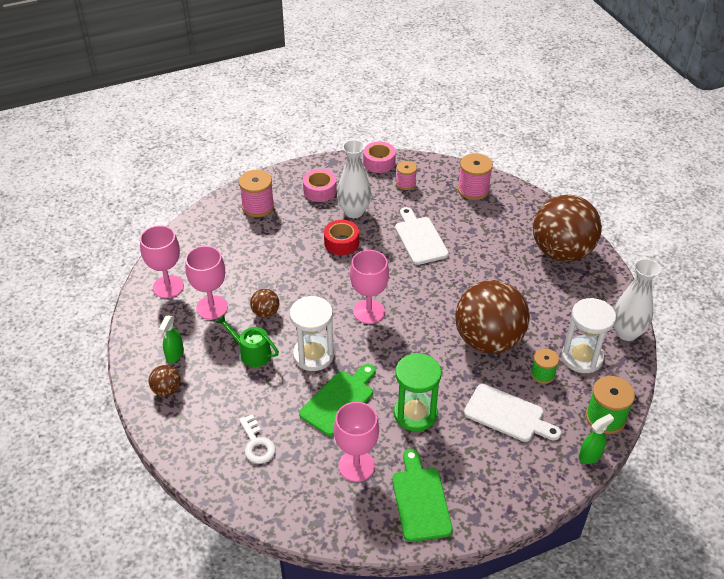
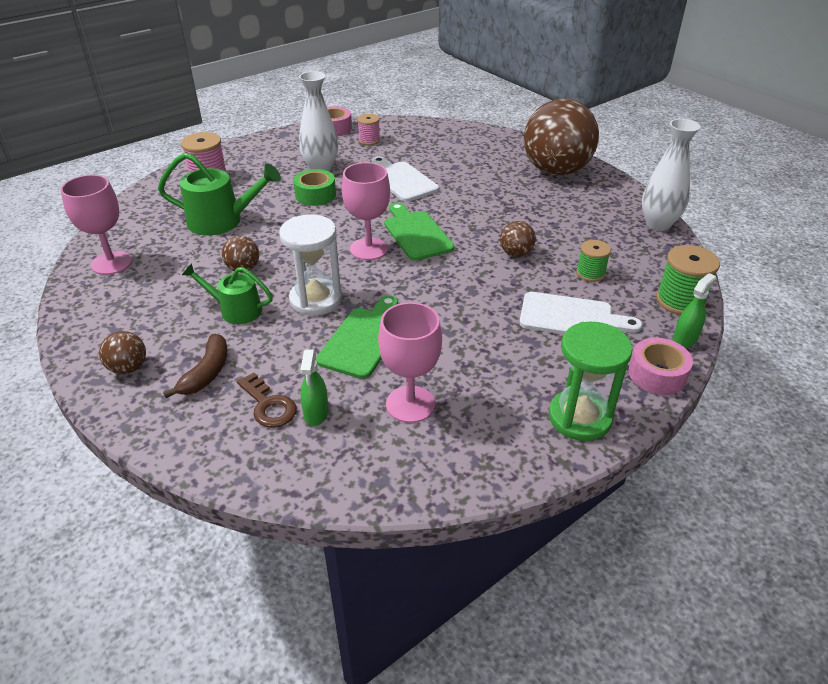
camera: 15 degrees left, 5 degrees down
(174, 354) = (132, 328): green spray bottle -> green spray bottle (316, 413)
(212, 307) = (173, 274): pink goblet -> none
(220, 406) = (207, 373): none -> brown banana
(257, 444) = (268, 405): white key -> brown key
(259, 258) = (221, 221): none -> green watering can
(320, 191) = (276, 157): pink tape -> pink tape (657, 374)
(341, 242) = (315, 195): red tape -> green tape
(415, 414) = (462, 336): green hourglass -> green hourglass (579, 418)
(420, 500) = (508, 426): green cutting board -> green cutting board (416, 233)
(473, 190) = (442, 136): pink spool -> none
(488, 340) = (516, 253): brown ball -> brown ball, size x0.41
(582, 357) = (624, 252): white hourglass -> none

